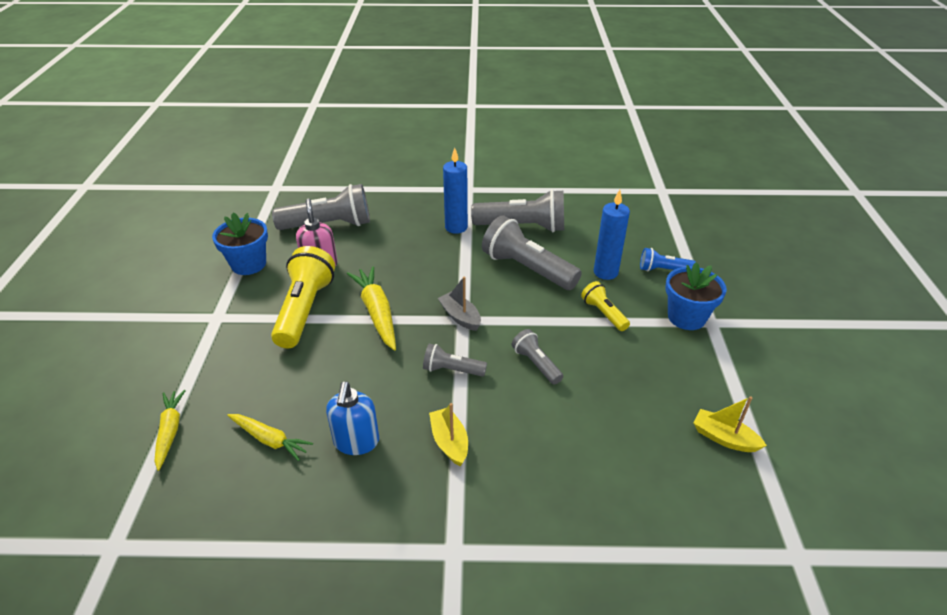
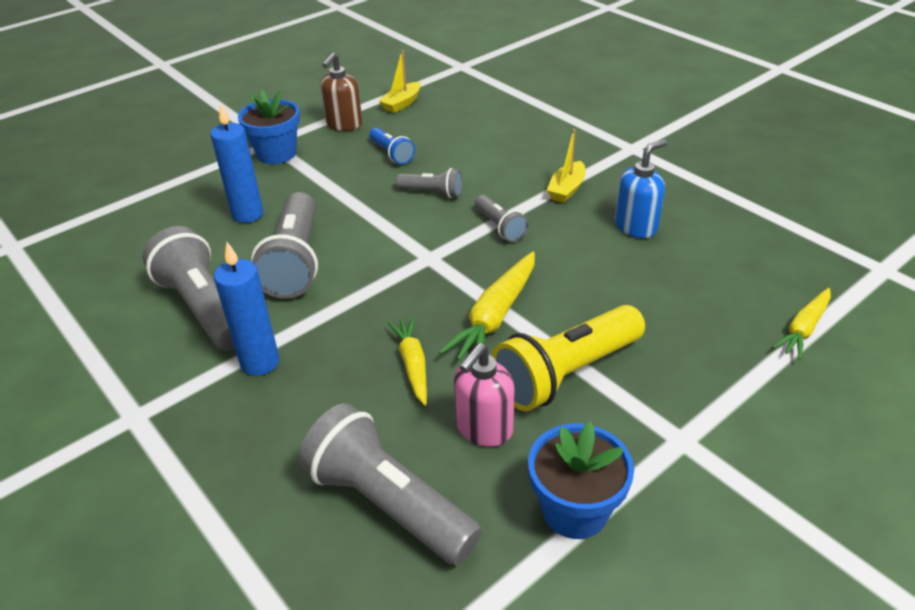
camera: 130 degrees left, 0 degrees up
(269, 439) = (708, 268): yellow carrot -> yellow carrot (413, 365)
(460, 317) = (427, 260): grey boat -> none
(536, 364) = (432, 193): grey flashlight -> grey flashlight turned 90 degrees counterclockwise
(603, 313) = (320, 190): yellow flashlight -> none
(663, 270) = (208, 187): blue flashlight -> blue flashlight (391, 154)
(709, 376) = (344, 124): none -> brown soap dispenser
(724, 438) = (402, 103): yellow boat -> yellow boat turned 45 degrees clockwise

